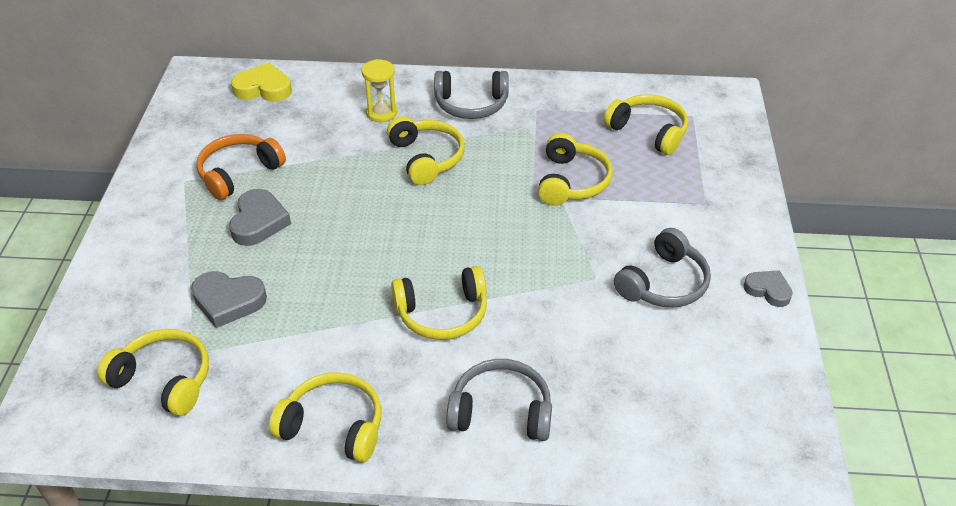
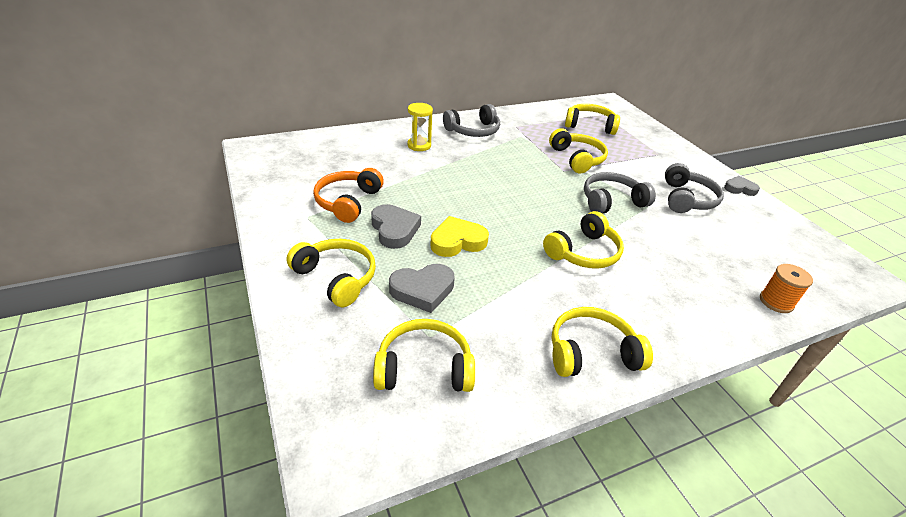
camera: 30 degrees left, 5 degrees down
(263, 88) = (317, 147): yellow heart -> yellow heart (457, 241)
(426, 158) = (475, 165): yellow headphones -> yellow headphones (336, 278)
(501, 412) = (685, 301): grey headphones -> grey headphones (611, 201)
(617, 453) = (776, 302): none -> orange spool

